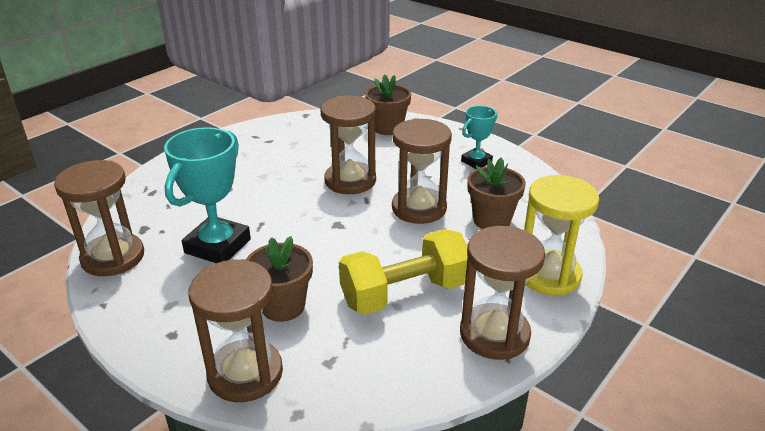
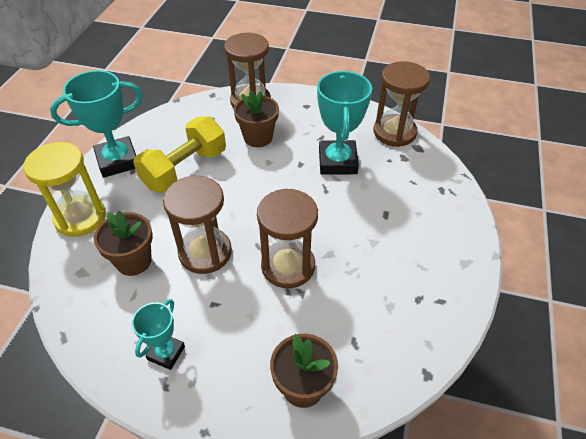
camera: 155 degrees right, 15 degrees up
(494, 334) = (118, 161): brown hourglass -> turquoise trophy

